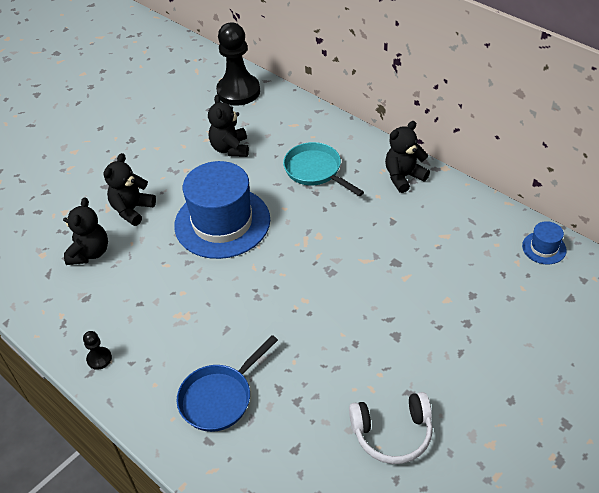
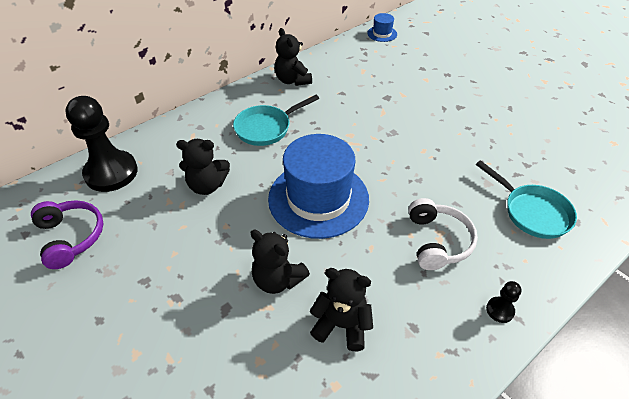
camera: 85 degrees left, 0 degrees up
(170, 93) = (71, 237): none -> purple headphones
(219, 398) = (532, 212): blue pan -> turquoise pan
(392, 433) = (546, 120): white headphones -> white headphones (438, 241)

